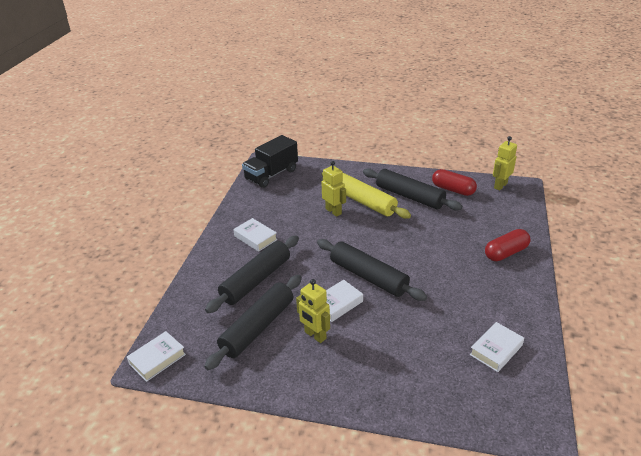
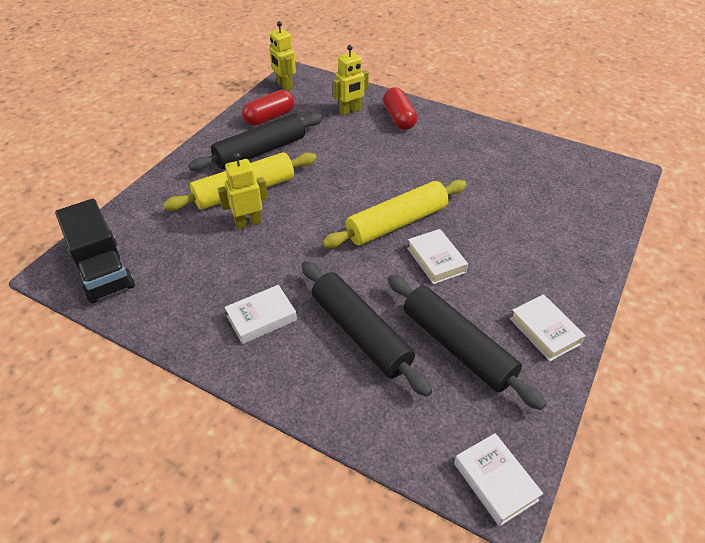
camera: 75 degrees left, 10 degrees up
(315, 335) = (485, 292): yellow robot -> yellow robot (350, 111)
(368, 276) = (396, 223): black rolling pin -> yellow rolling pin
(496, 350) = (533, 166): white book -> white book (544, 331)

